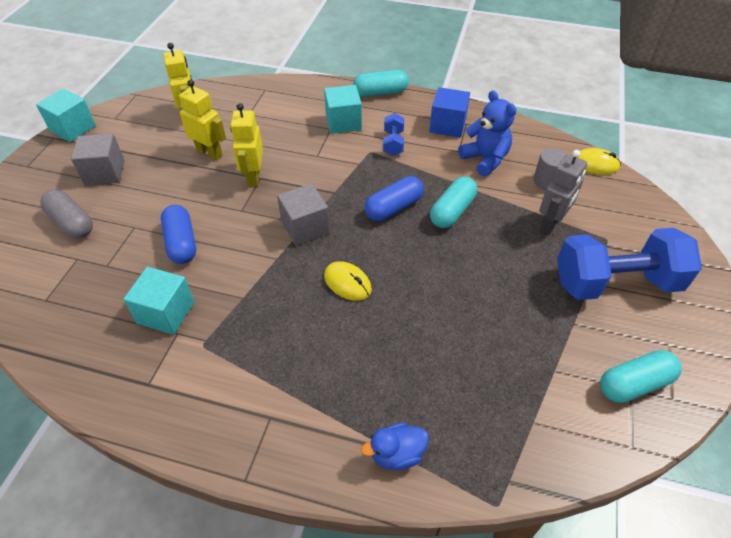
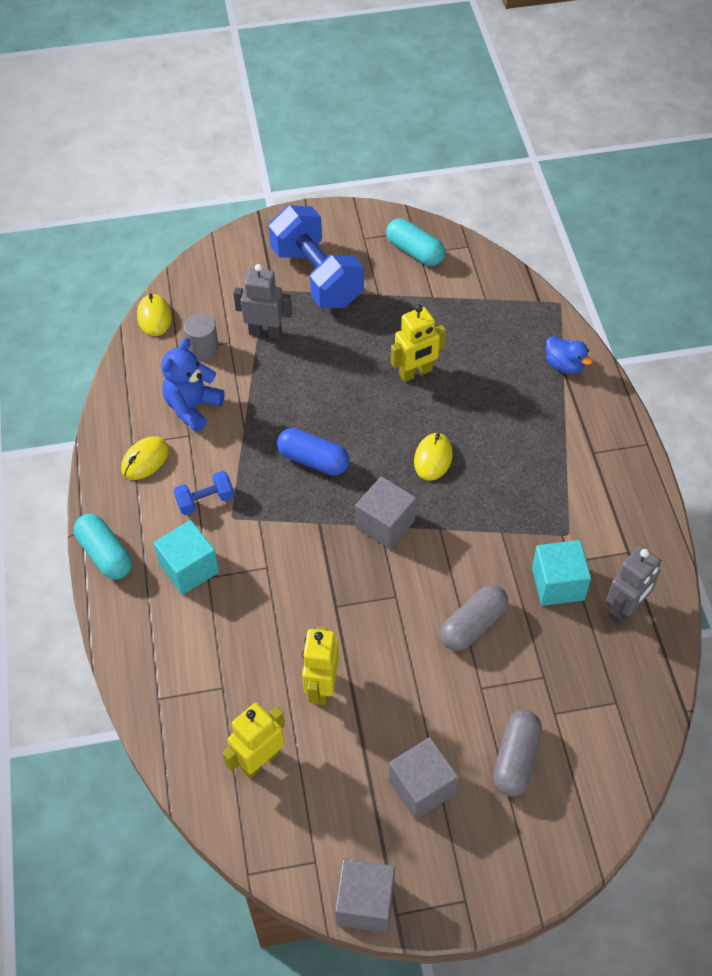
camera: 115 degrees left, 5 degrees up
(73, 128) = (365, 903): turquoise cube -> grey cube
(103, 349) = (625, 609): none -> grey robot
(181, 243) = (473, 625): blue capsule -> grey capsule
(253, 177) = (338, 614): yellow robot -> yellow robot (416, 373)
(447, 125) = (145, 460): blue cube -> yellow mouse
(452, 211) = (291, 411): turquoise capsule -> none

